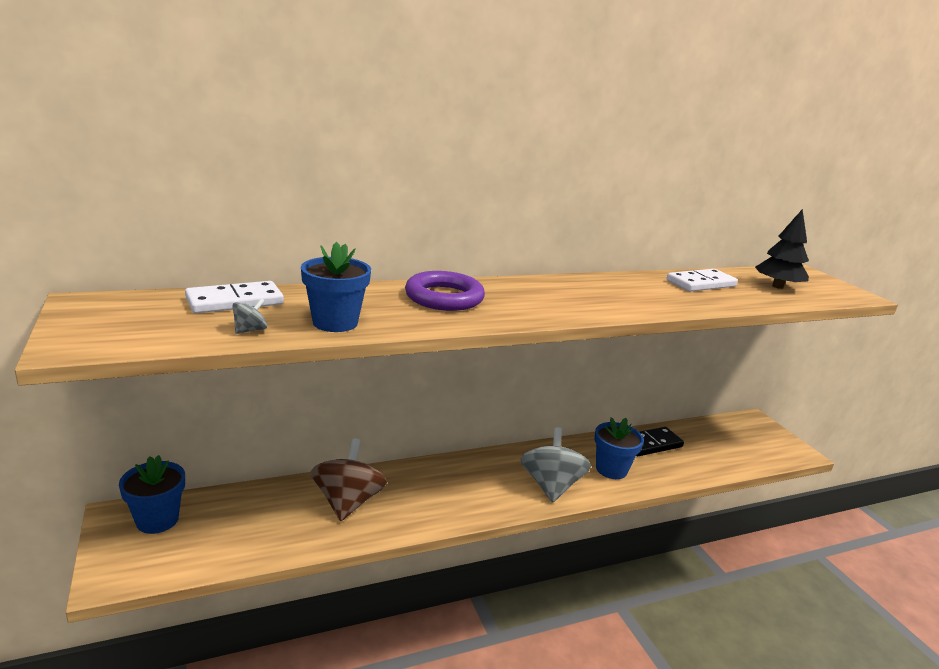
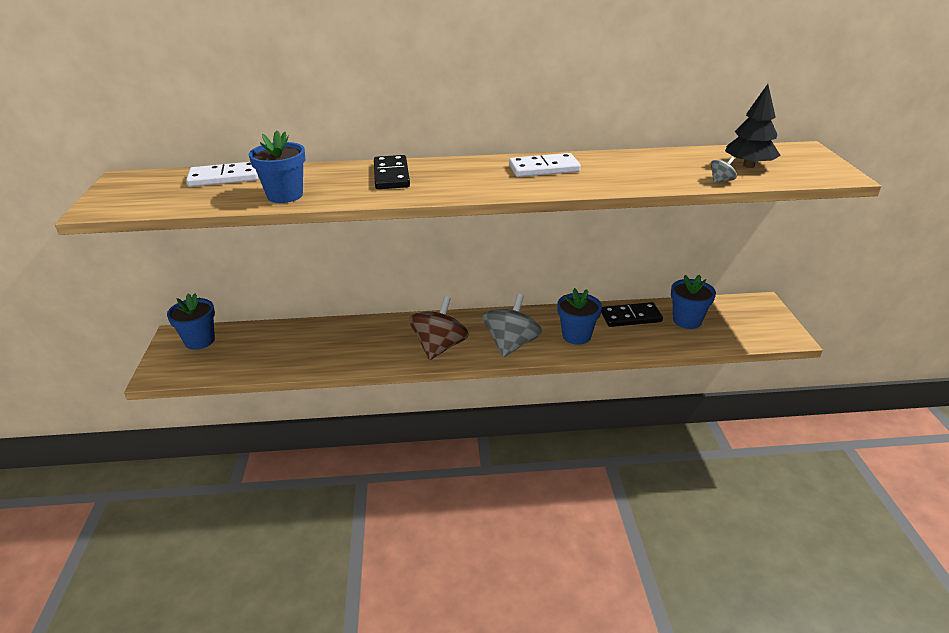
camera: 20 degrees right, 10 degrees up
(250, 330) = (218, 200): grey spinning top -> grey spinning top (721, 181)
(348, 502) = (337, 341): brown spinning top -> brown spinning top (439, 347)
(444, 297) = (391, 175): purple ring -> black domino
(701, 283) = (661, 162): white domino -> white domino (544, 168)
(703, 443) = (687, 320): none -> blue flower pot

